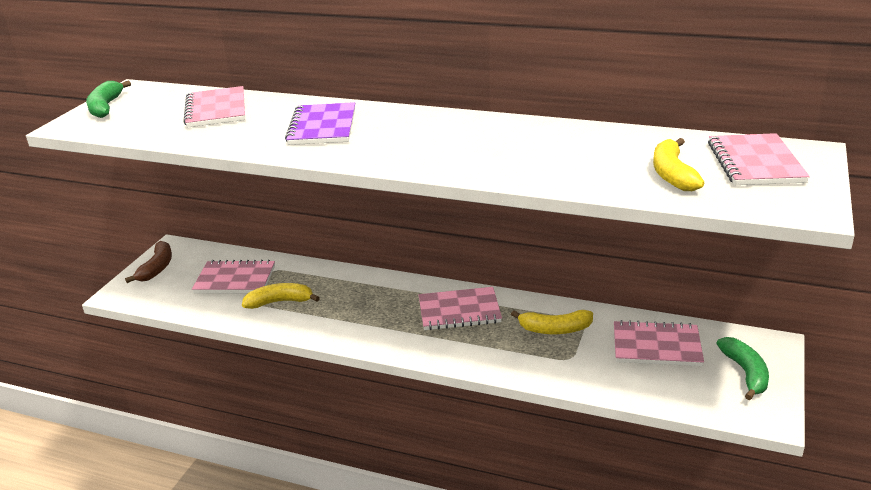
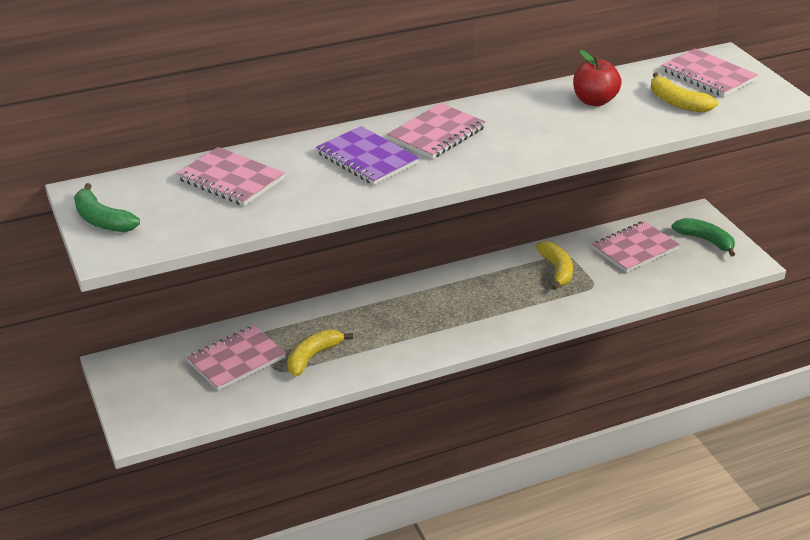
camera: 45 degrees left, 5 degrees up
(157, 268) = (134, 389): brown banana -> none
(459, 311) = (471, 290): pink notebook -> pink notebook (437, 134)
(555, 329) = (556, 270): yellow banana -> yellow banana turned 60 degrees counterclockwise
(588, 147) = (594, 101): none -> red apple

